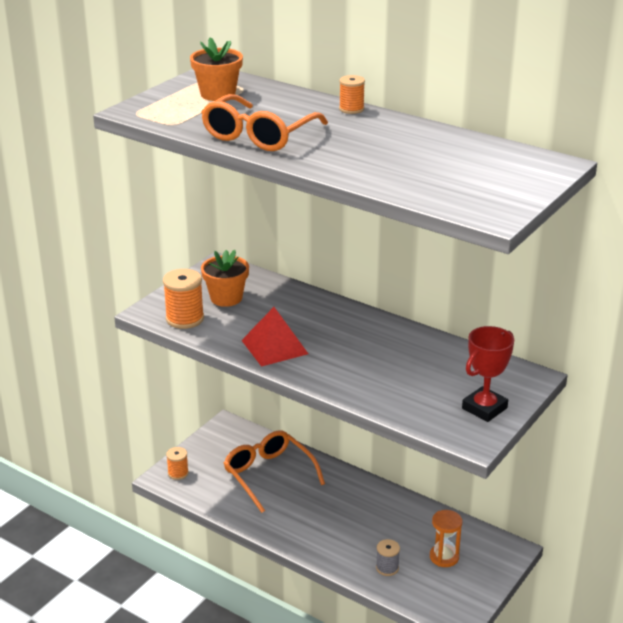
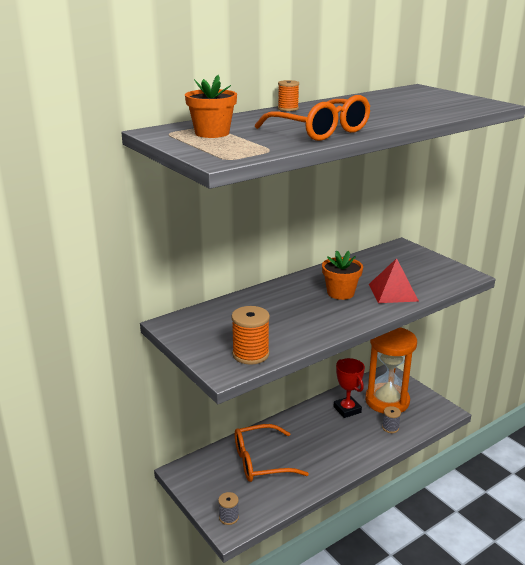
camera: 70 degrees left, 5 degrees down
(178, 473) = (229, 517): orange spool -> grey spool
(226, 298) = (229, 329): orange flower pot -> orange flower pot (340, 293)
(274, 347) = (321, 321): red pyramid -> red pyramid (393, 292)
(444, 557) = (387, 401): orange hourglass -> orange hourglass, size x2.14
(484, 408) = (432, 265): red trophy -> red trophy (347, 409)

